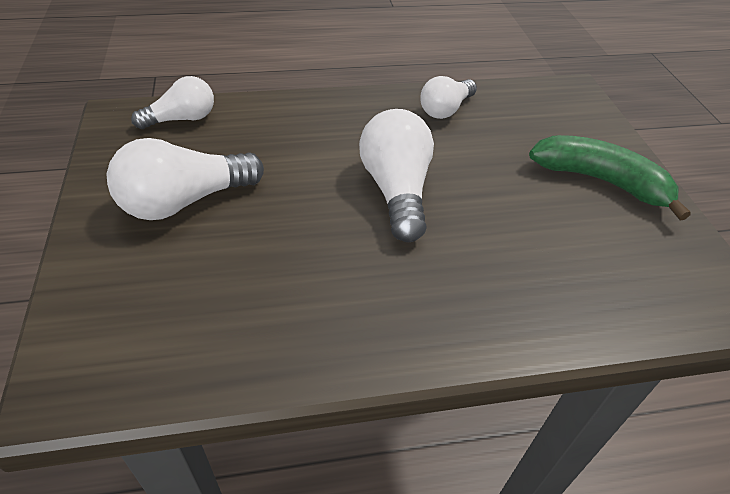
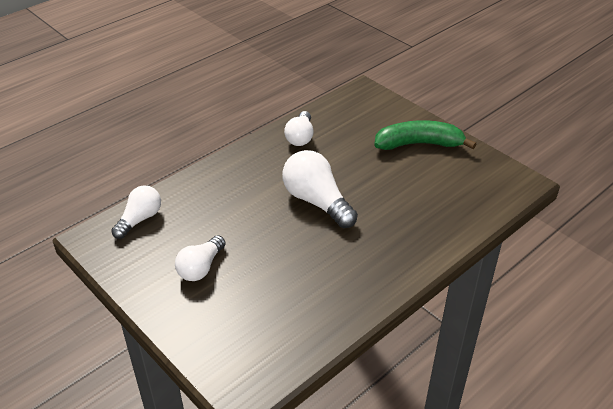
camera: 30 degrees left, 5 degrees down
(184, 201) = (201, 268): white light bulb -> white light bulb, size x0.64

